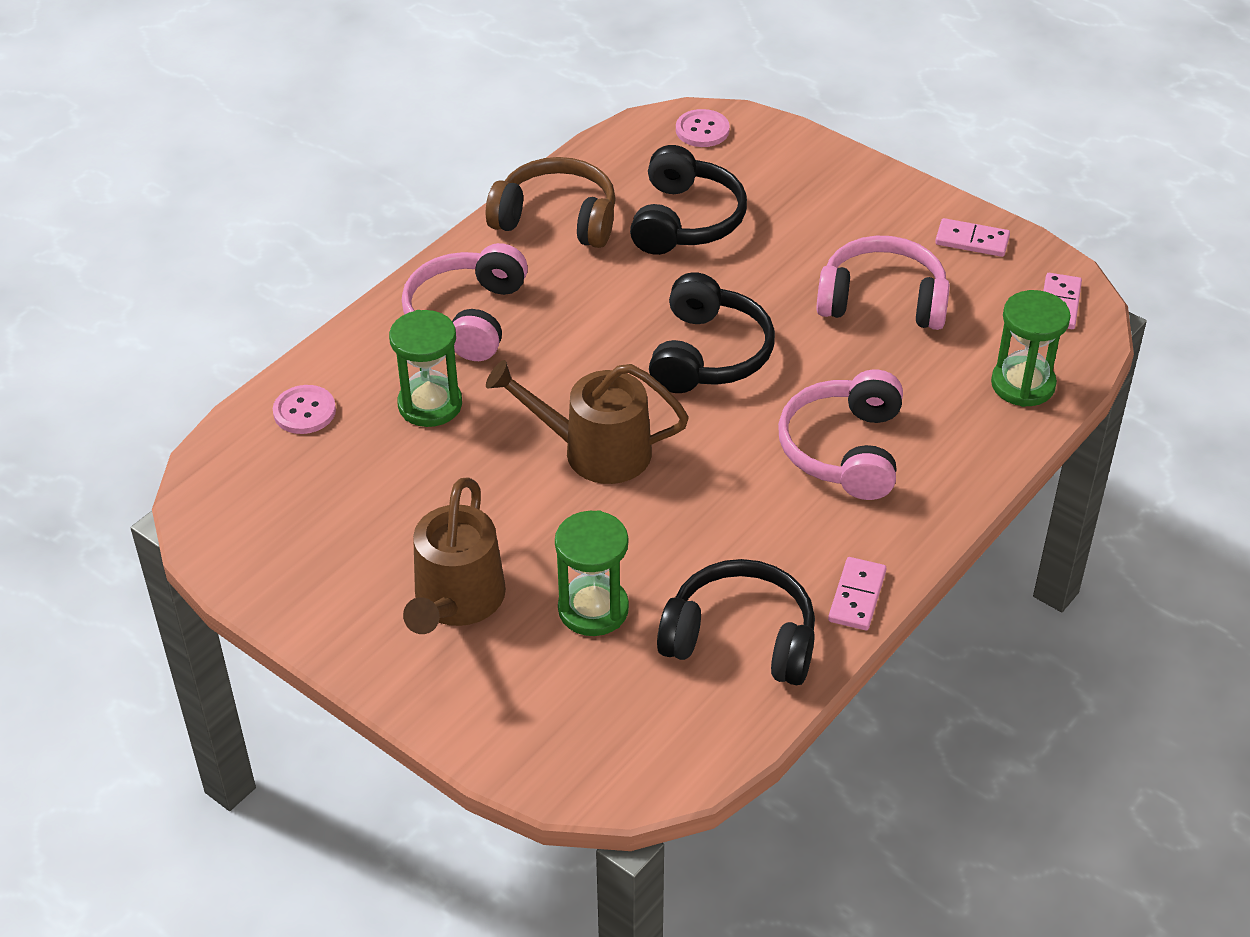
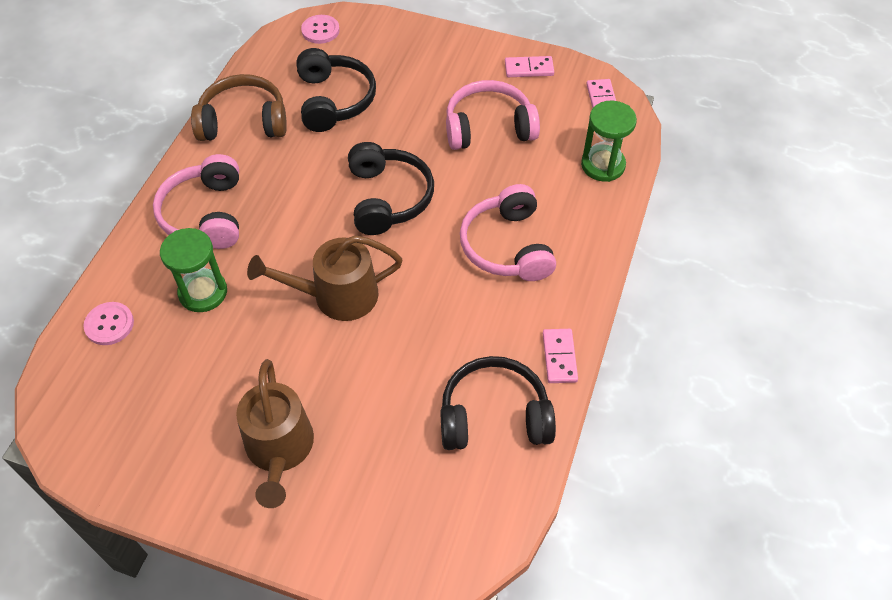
camera: 20 degrees left, 10 degrees up
(593, 609) = (382, 424): green hourglass -> none

